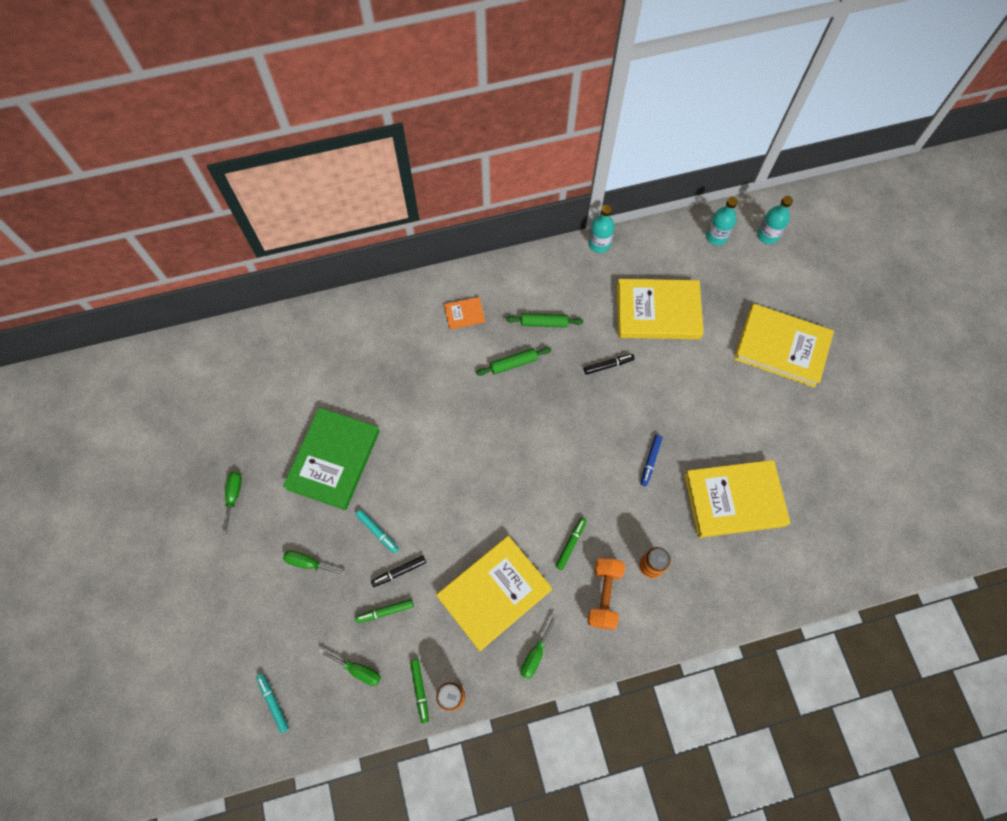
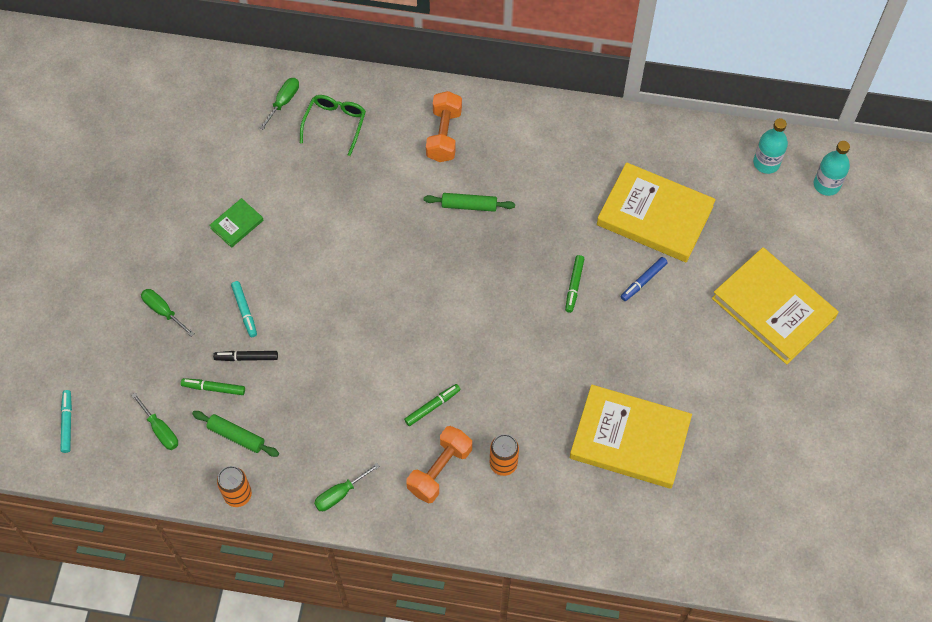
camera: 25 degrees right, 5 degrees down
(234, 496) = (123, 218): green screwdriver -> green screwdriver (283, 102)
(334, 460) = (237, 224): green book -> green book, size x0.45
(372, 341) = (335, 124): none -> green glasses
(420, 690) = (210, 475): green marker -> green marker (574, 285)
(464, 314) = (444, 135): orange book -> orange dumbbell
(494, 593) = (329, 418): yellow book -> none
(544, 323) = (523, 177): green rolling pin -> green rolling pin (236, 436)
(599, 244) = (629, 120): turquoise bottle -> none
(608, 365) = (569, 248): black marker -> none
(650, 461) = (561, 362): blue marker -> blue marker (643, 281)

